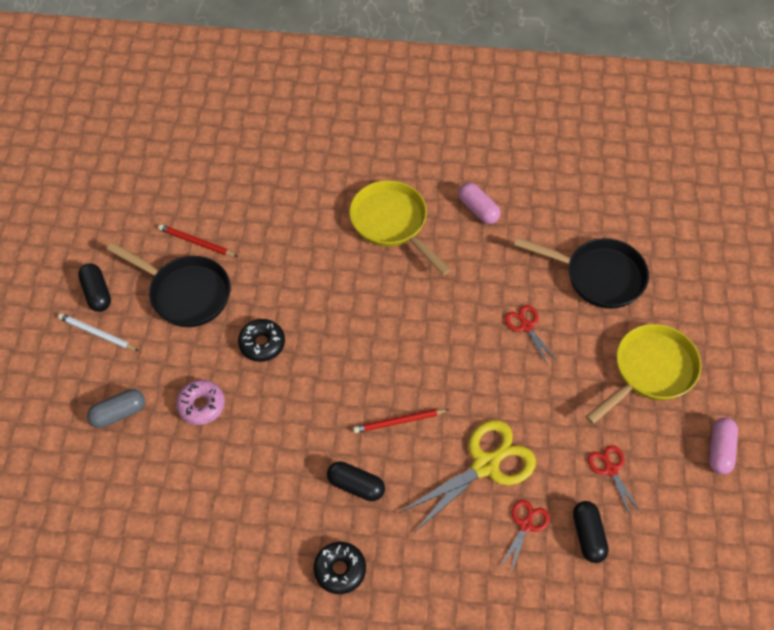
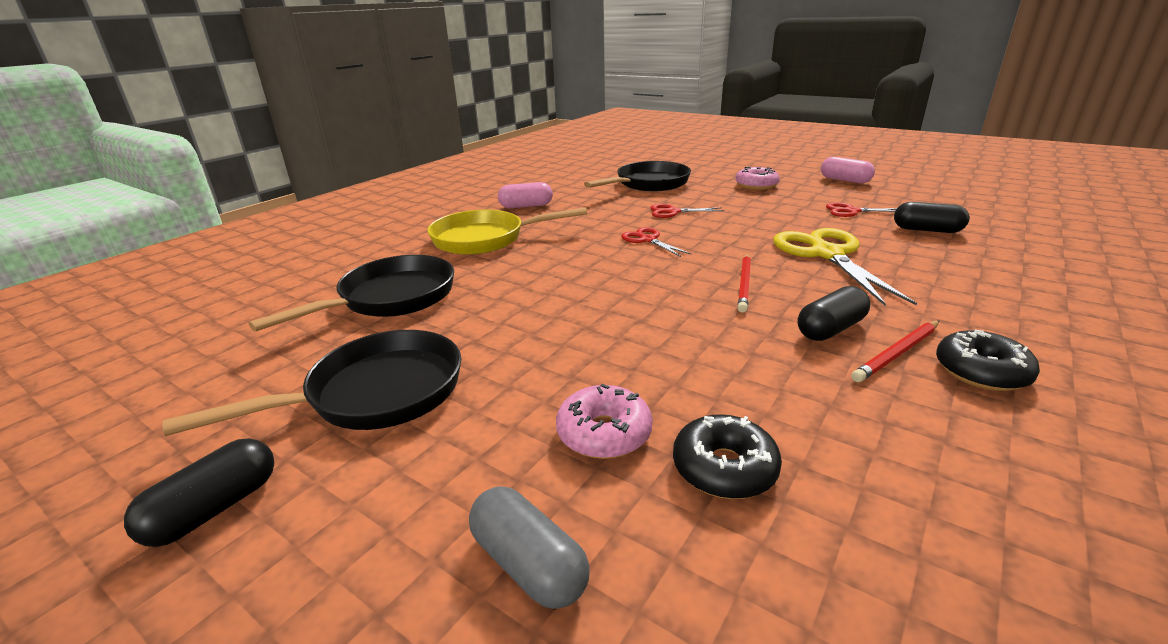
camera: 60 degrees left, 30 degrees down
(97, 293) = (214, 509): black capsule -> black capsule turned 60 degrees counterclockwise
(97, 334) = (302, 540): white pencil -> none
(118, 413) = (529, 564): grey capsule -> grey capsule turned 45 degrees counterclockwise
(196, 242) = (308, 361): red pencil -> red pencil (898, 353)
(262, 344) = (546, 347): black donut -> black donut (724, 468)
(276, 230) = (390, 298): none -> black pan
(526, 525) = (911, 251): red scissors -> red scissors (647, 240)
(650, 371) = (756, 185): yellow pan -> pink donut

